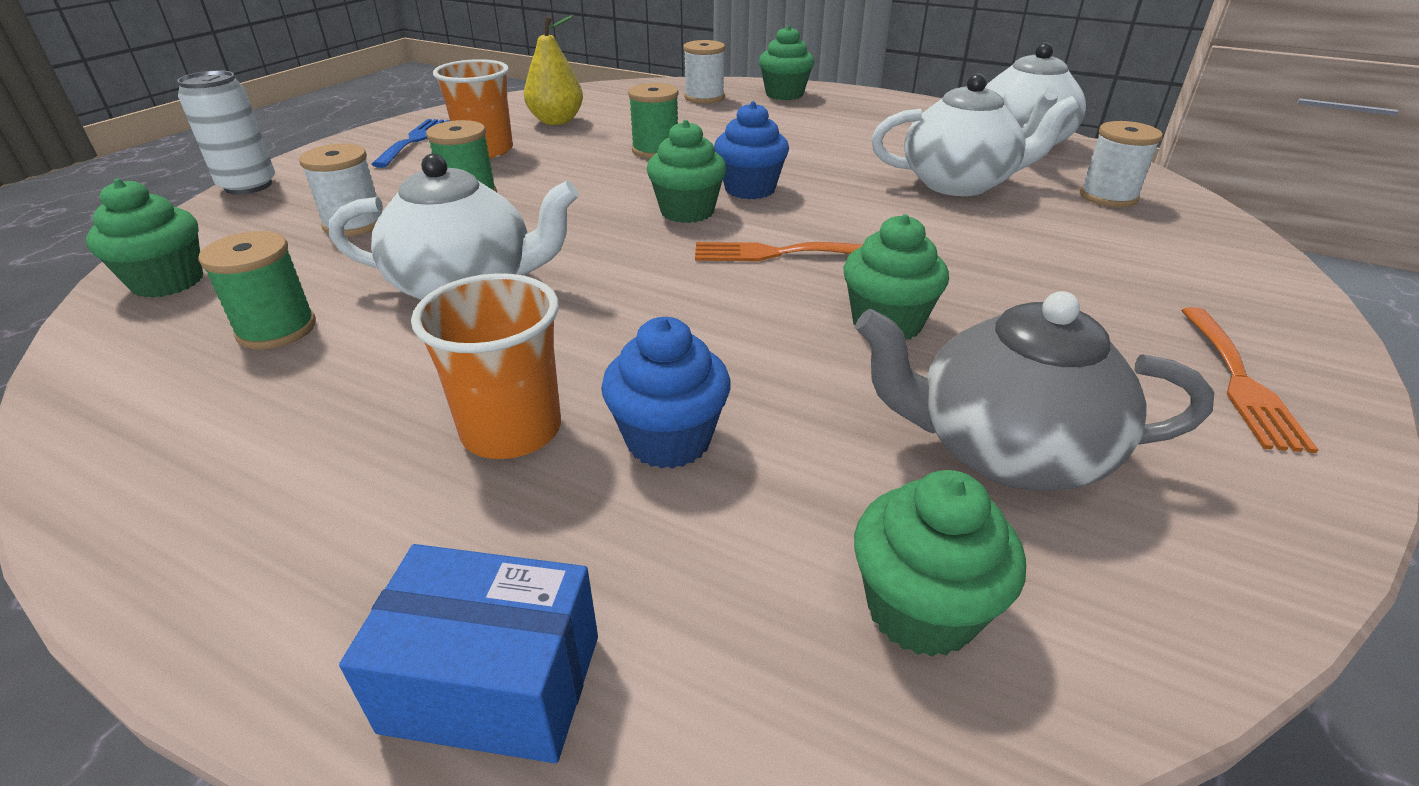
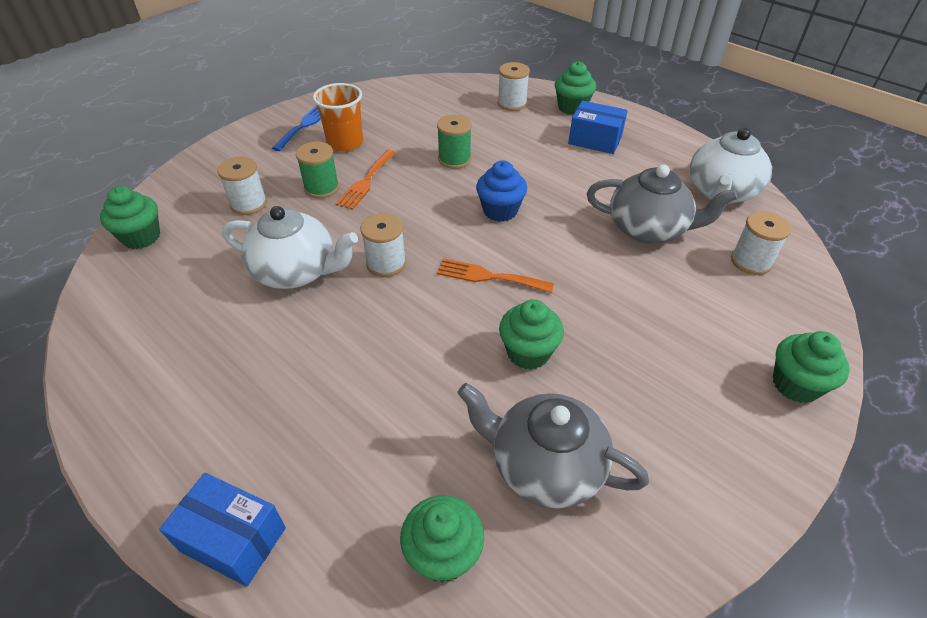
camera: 15 degrees right, 10 degrees up
(248, 186) = (197, 157): white can -> none
(276, 329) = (189, 287): green spool -> none
(511, 430) = (287, 389): orange cup -> none
(556, 121) = (400, 117): yellow pear -> none
(610, 259) = (386, 263): none -> white spool
(668, 440) = (364, 415): blue cupcake -> none
(687, 211) = (450, 226): green cupcake -> green cupcake (795, 384)
(833, 117) = (595, 140): none -> blue box
(959, 183) = (649, 229): white teapot -> grey teapot
(1240, 382) = (724, 448): orange fork -> orange fork (366, 182)

